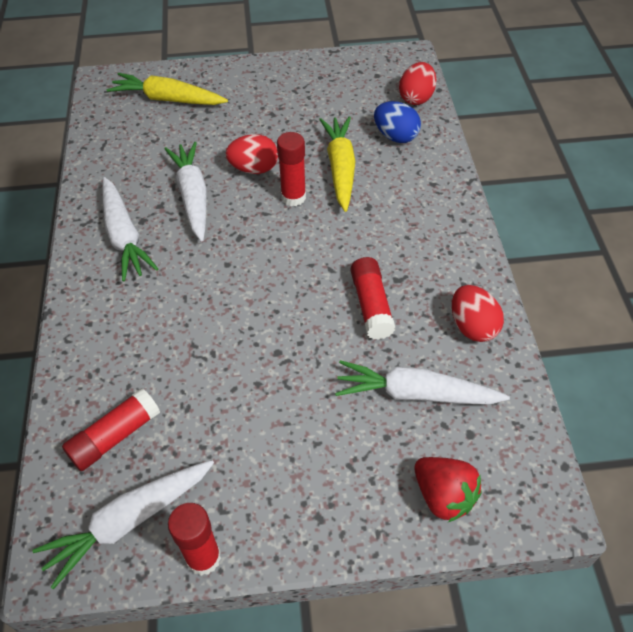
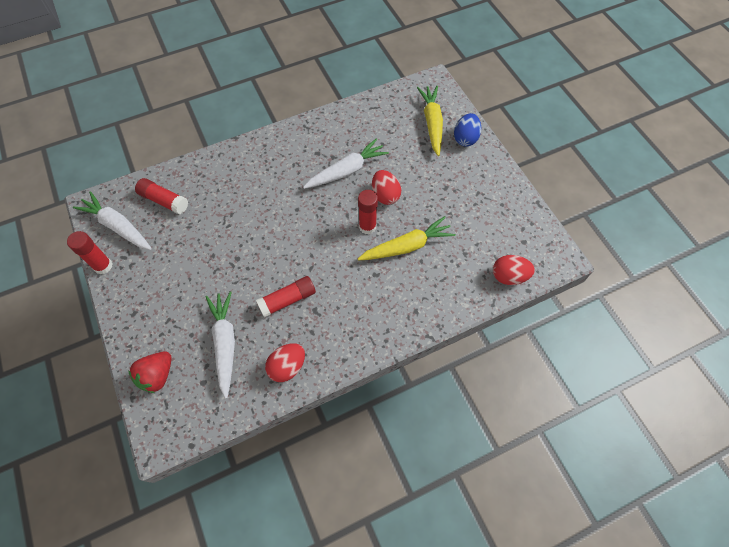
camera: 70 degrees right, 10 degrees up
(124, 236) = (301, 149): white carrot -> none
(395, 136) = (456, 273): blue egg -> blue egg (465, 138)

